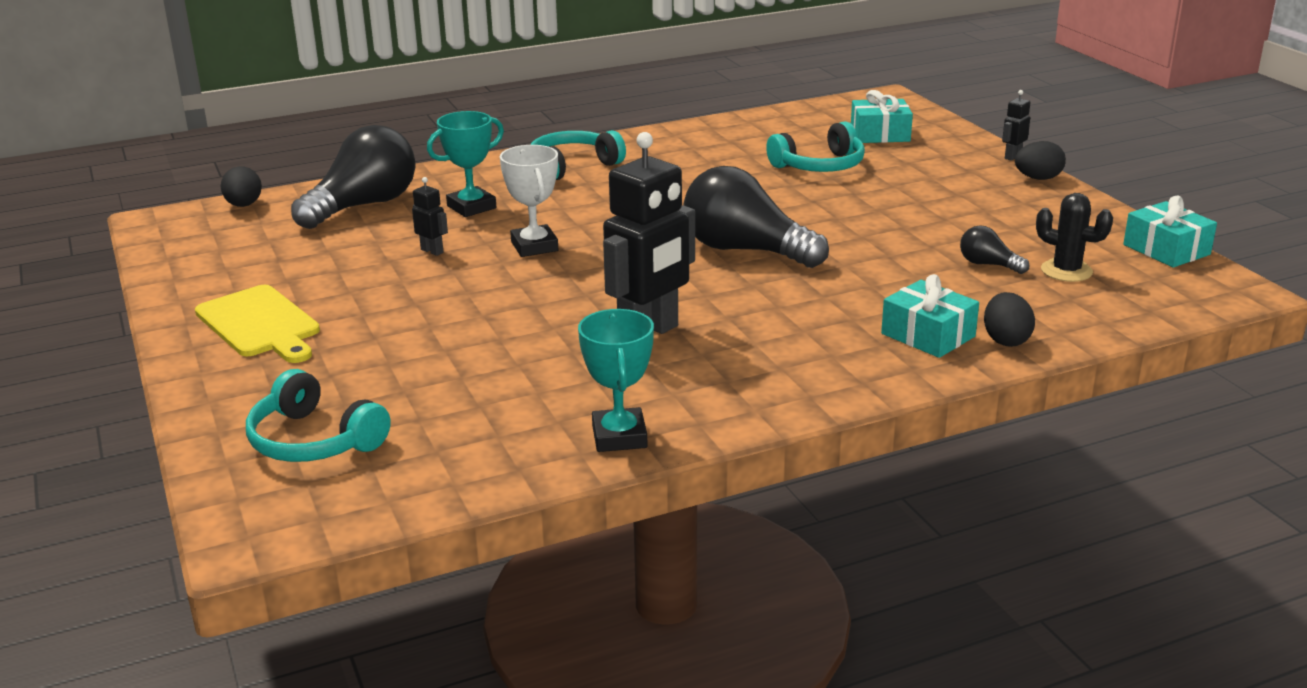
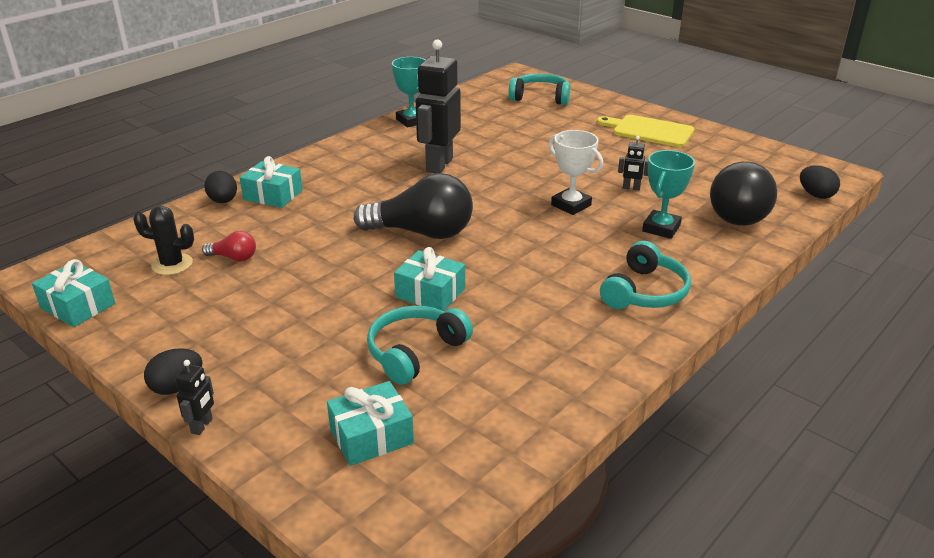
camera: 155 degrees right, 5 degrees up
(777, 199) = (430, 293): none -> turquoise gift
(988, 264) = (234, 258): black light bulb -> red light bulb

